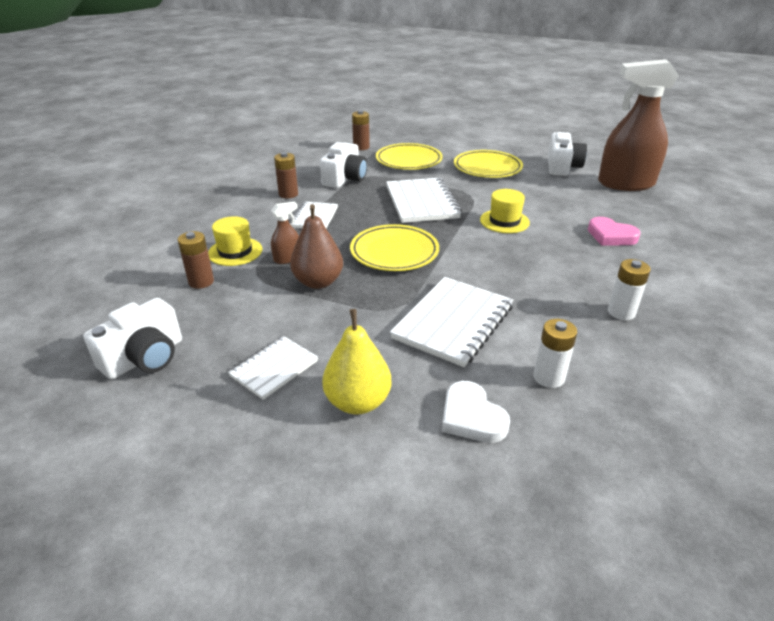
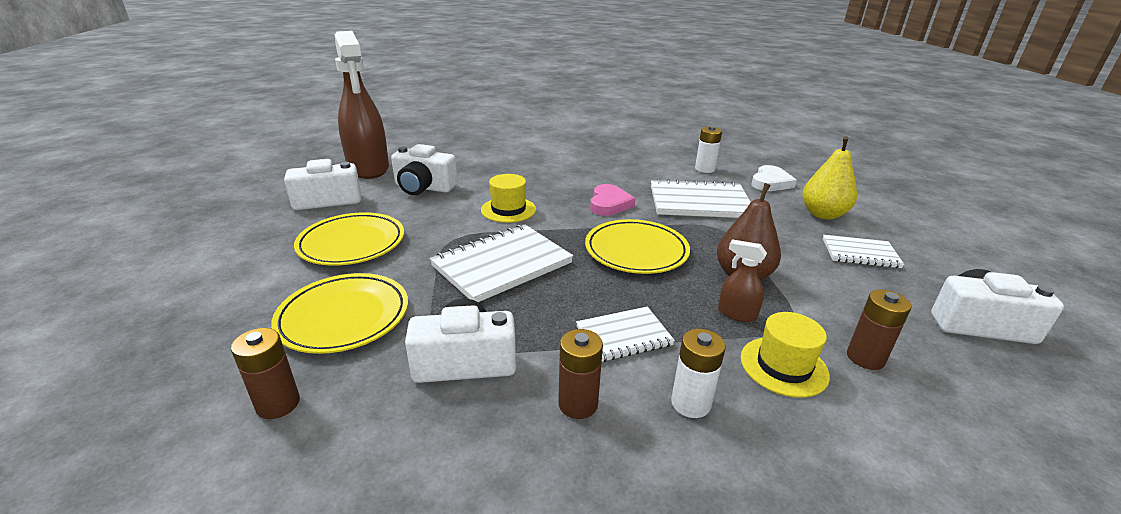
camera: 120 degrees left, 5 degrees down
(570, 198) = (424, 187): none -> white camera
(611, 236) = (495, 167): pink heart -> pink heart (609, 204)
(621, 312) = (608, 157): white battery -> white battery (690, 403)

